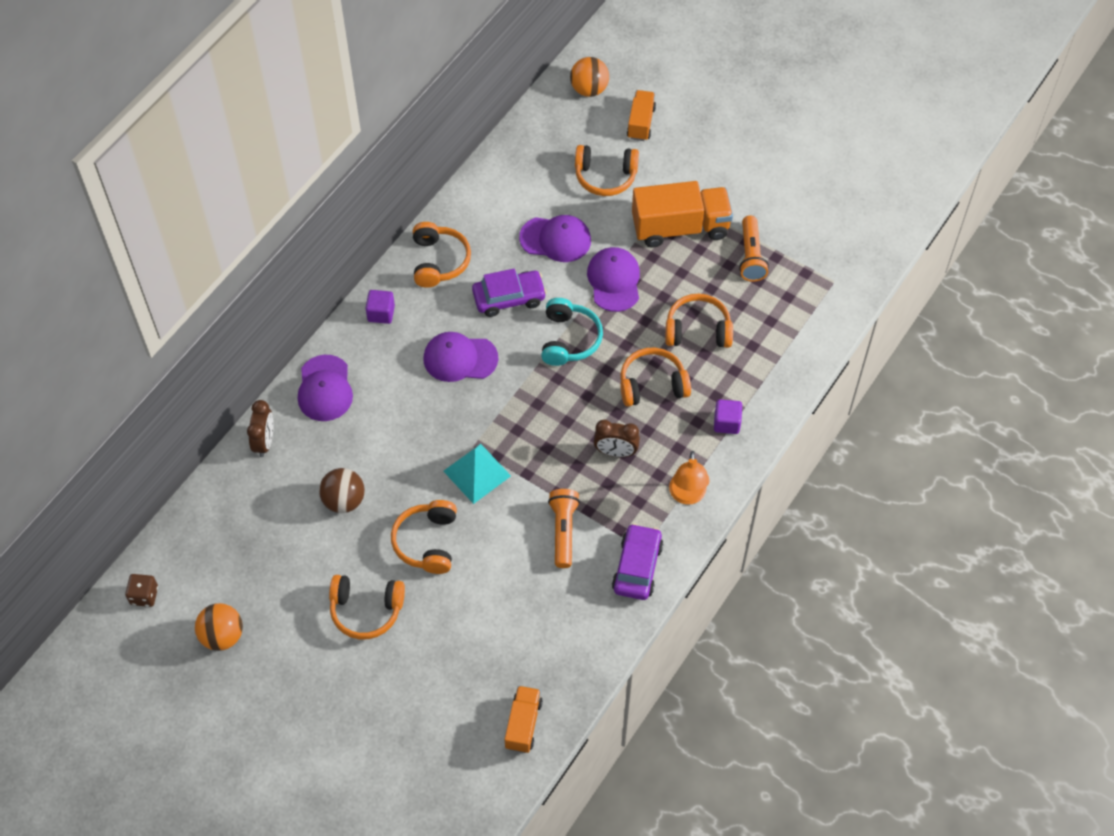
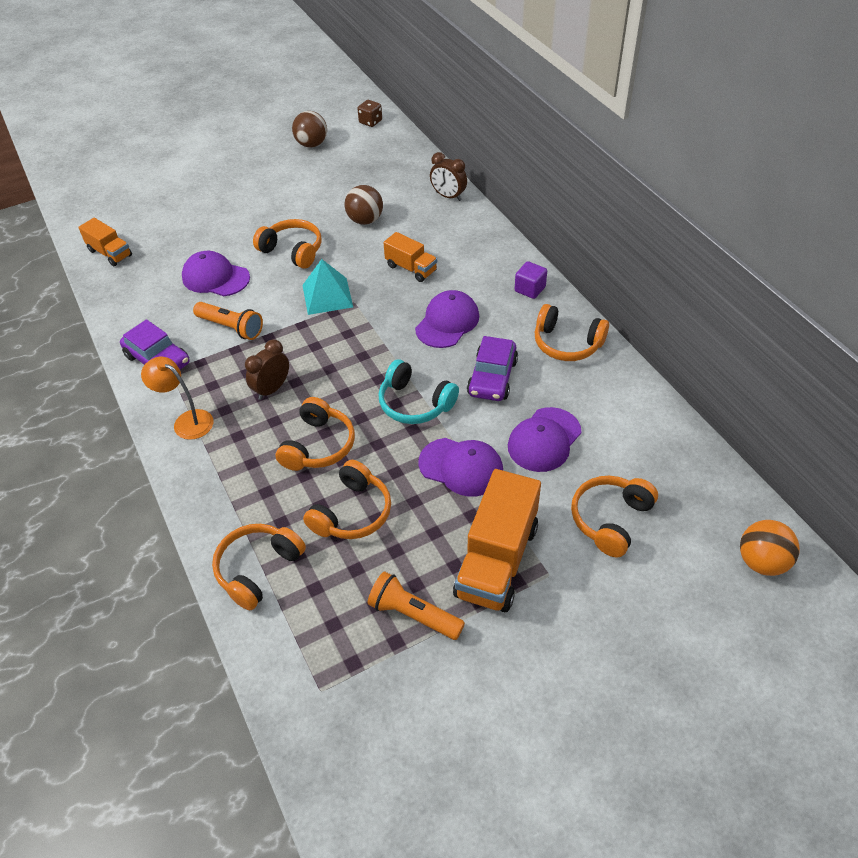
camera: 120 degrees right, 10 degrees down
(222, 636) = (312, 144): orange ball -> brown ball
(325, 389) = (474, 237): purple cap -> purple cap (215, 277)
(366, 610) = (268, 207): orange headphones -> orange headphones (258, 569)
(641, 123) = (682, 593): orange truck -> orange truck (411, 268)
(726, 423) = (230, 486): purple cube -> none

